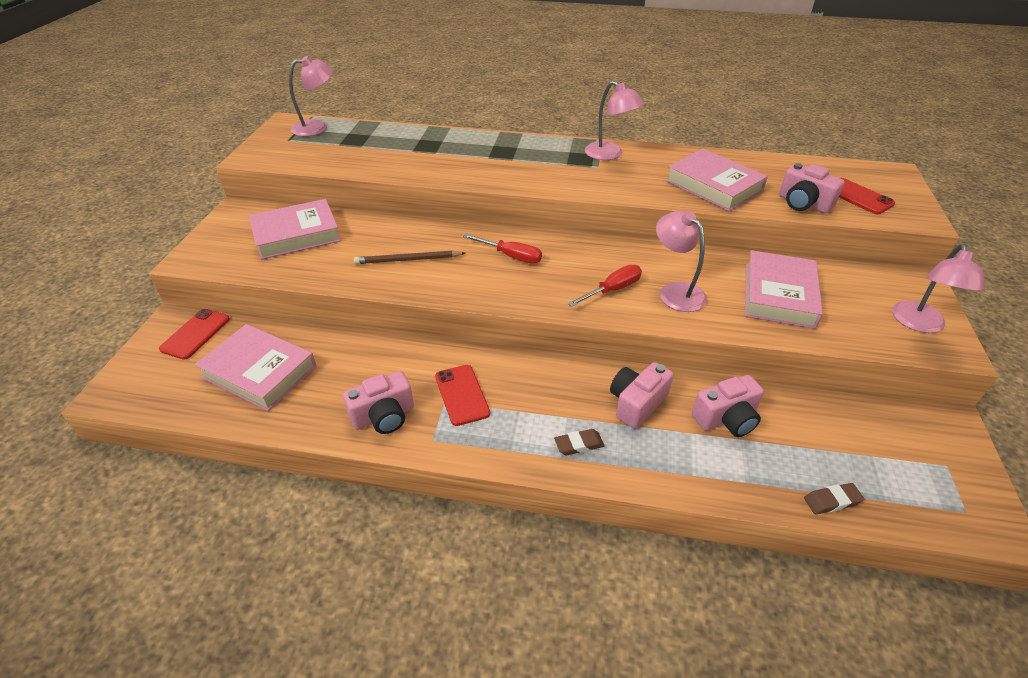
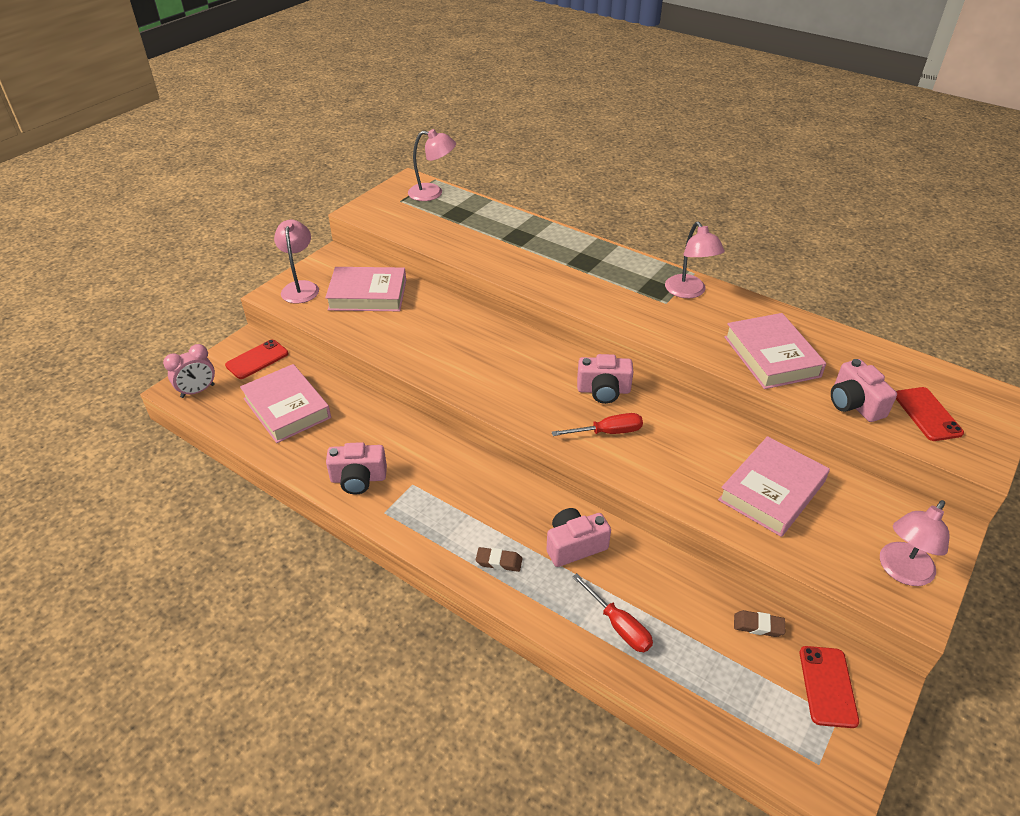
camera: 25 degrees right, 0 degrees up
(138, 387) = (197, 391): none -> pink clock
(408, 260) = (444, 346): brown pencil -> none
(462, 395) = (430, 483): red phone -> red phone (827, 686)
(511, 256) = (537, 370): red screwdriver -> red screwdriver (618, 625)
(675, 291) = (668, 453): pink lamp -> pink lamp (300, 287)
(726, 419) = (648, 590): pink camera -> pink camera (603, 390)
(832, 501) = (691, 699): brown eraser -> brown eraser (758, 626)

